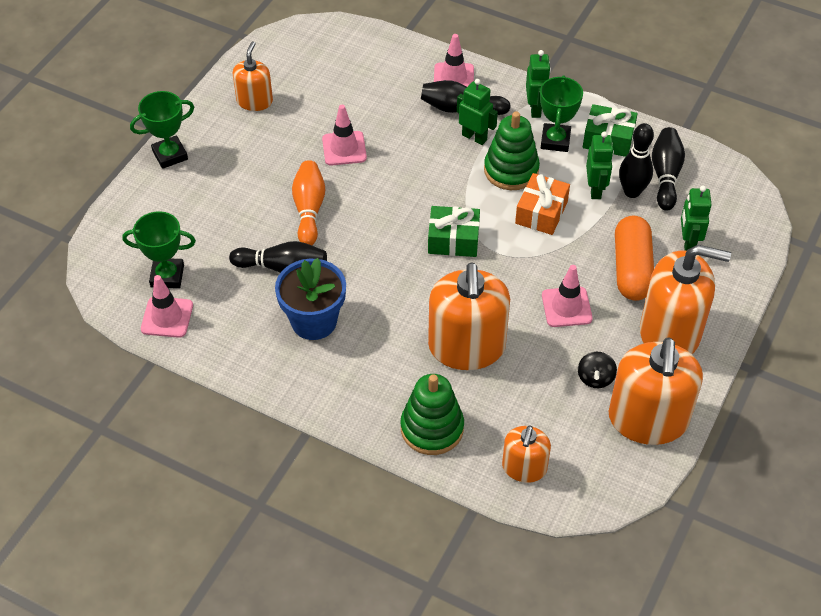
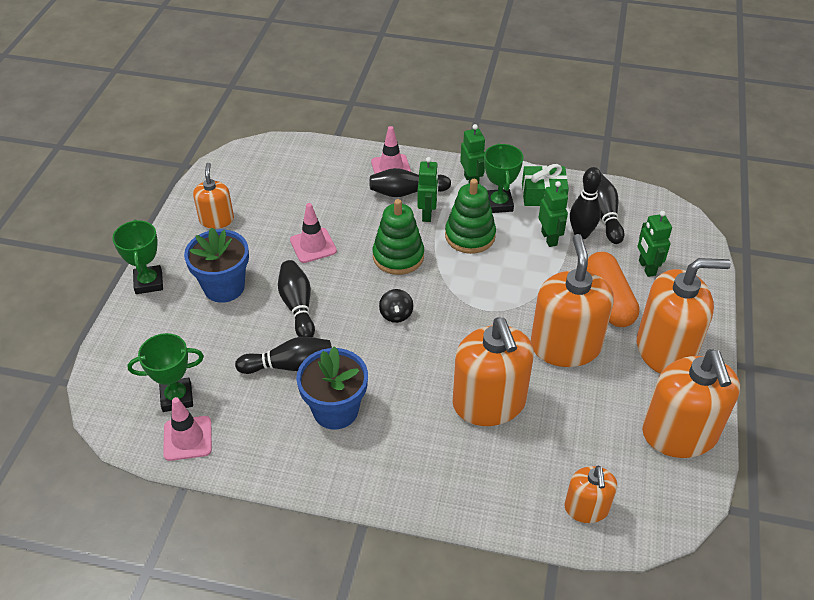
camera: 15 degrees left, 5 degrees down
(170, 155) = (149, 282): green trophy -> green trophy turned 60 degrees counterclockwise
(242, 175) = (224, 287): none -> blue flower pot
(309, 210) = (298, 306): orange bowling pin -> black bowling pin
(432, 428) = (485, 490): green stacking toy -> green stacking toy (398, 256)
(453, 240) = (441, 307): green gift -> none
(474, 137) = (427, 214): green robot -> green robot turned 75 degrees clockwise
(541, 212) = (510, 267): orange gift -> none
(566, 307) = (565, 346): pink traffic cone -> orange soap dispenser
(595, 378) = (617, 406): black spinning top -> black spinning top (396, 314)

